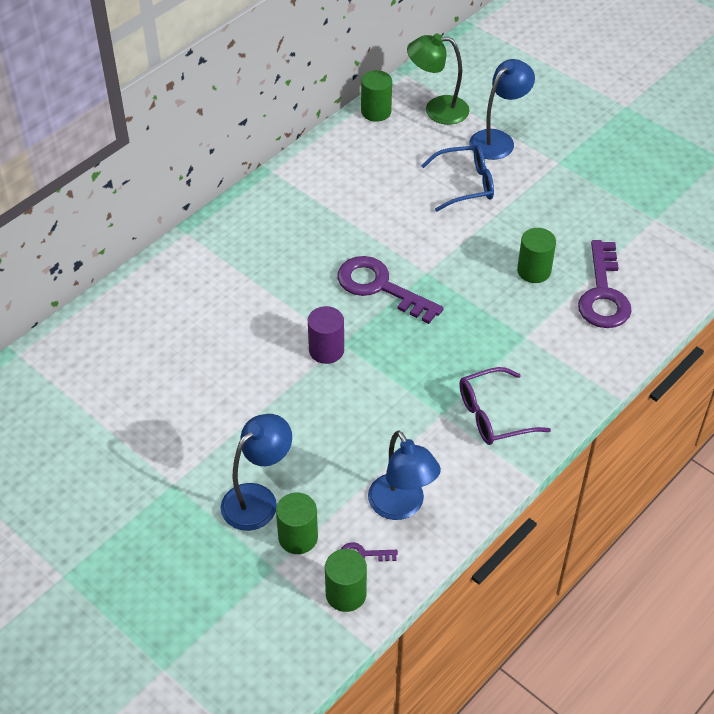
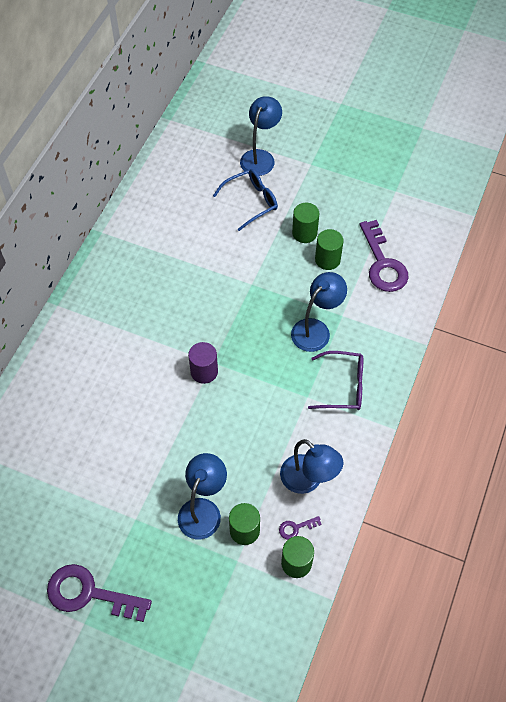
camera: 20 degrees left, 10 degrees up
(376, 112) = (160, 158): green cylinder -> green cylinder (304, 233)
(380, 287) = (223, 307): purple key -> purple key (89, 593)
(437, 110) = (205, 144): green lamp -> none
(485, 343) = (316, 329): none -> blue lamp
(493, 415) = (343, 386): purple glasses -> purple glasses turned 135 degrees counterclockwise

